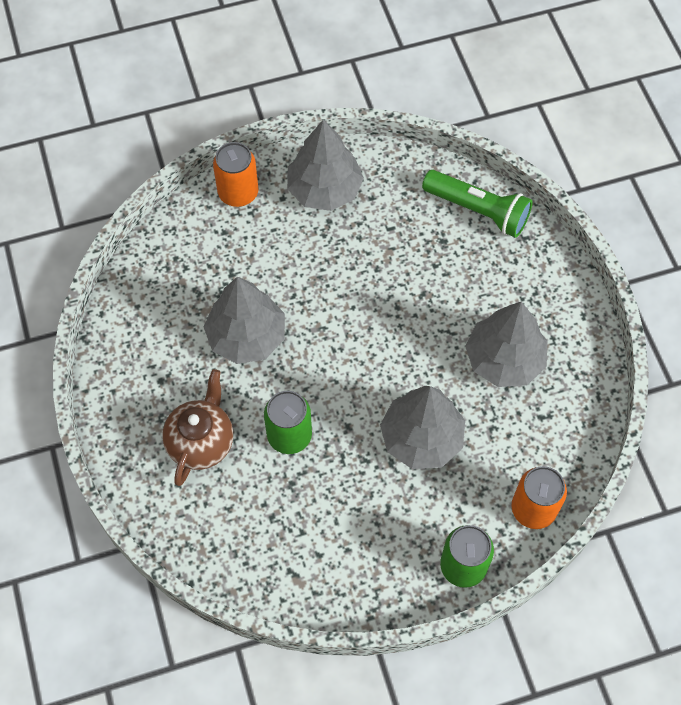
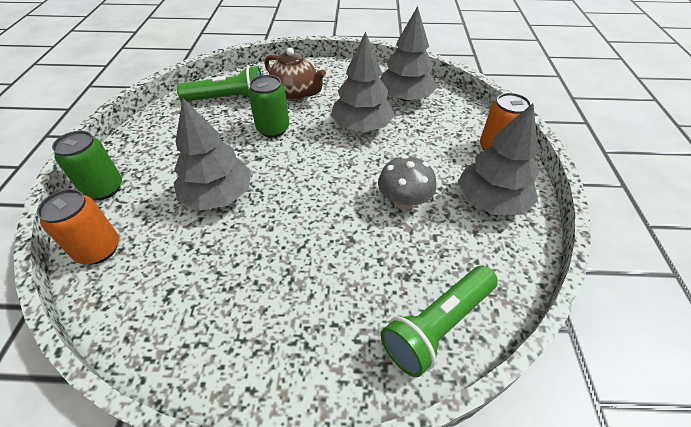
camera: 110 degrees right, 15 degrees down
(244, 526) = (228, 99): none -> green flashlight
(356, 262) = (404, 201): none -> grey mushroom
(504, 359) = (247, 281): grey tree -> grey tree (405, 97)

